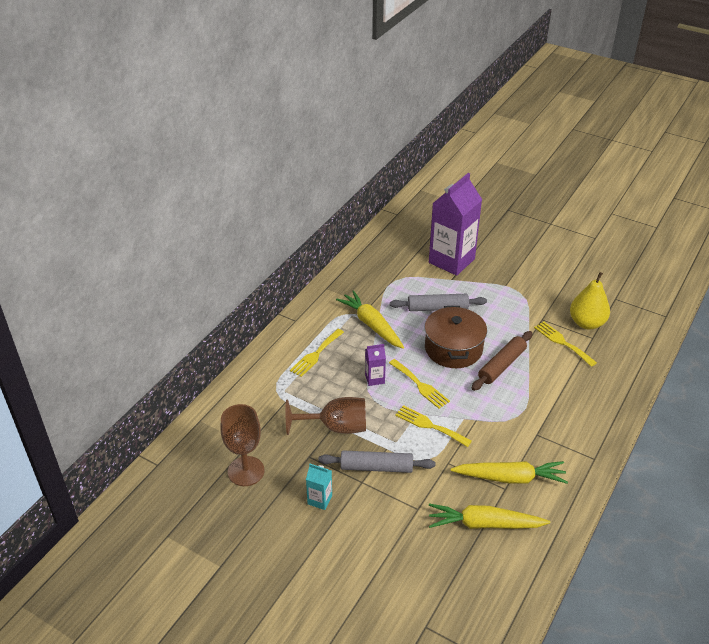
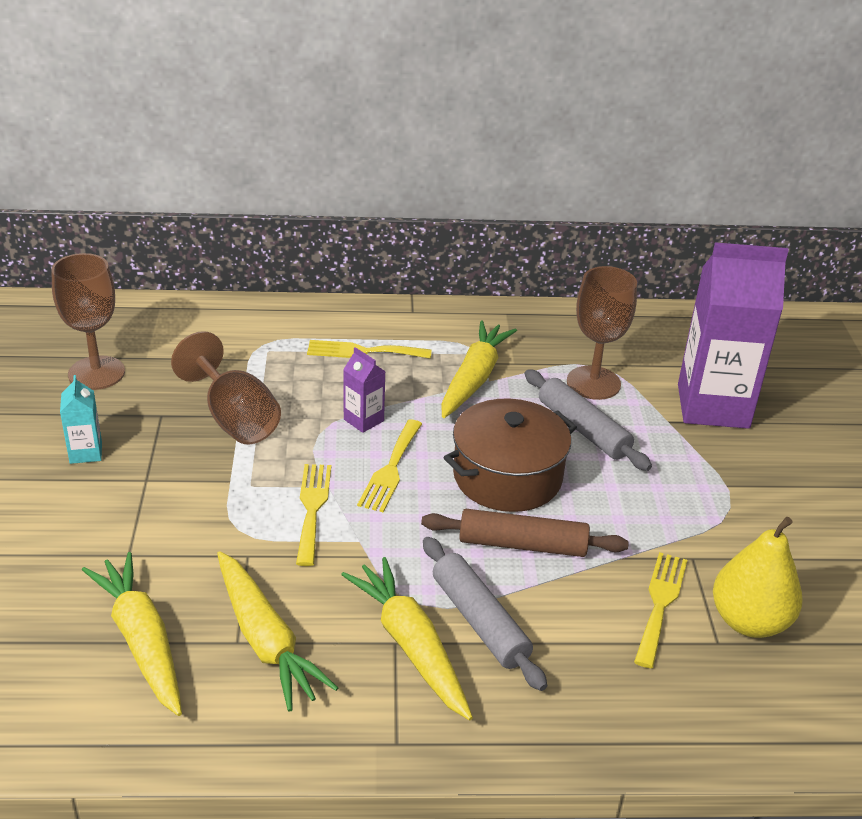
camera: 55 degrees right, 5 degrees down
(376, 467) = (184, 484): grey rolling pin -> grey rolling pin (479, 621)
(406, 288) = (593, 383): none -> brown goblet
(541, 430) = (410, 645): none -> yellow carrot

